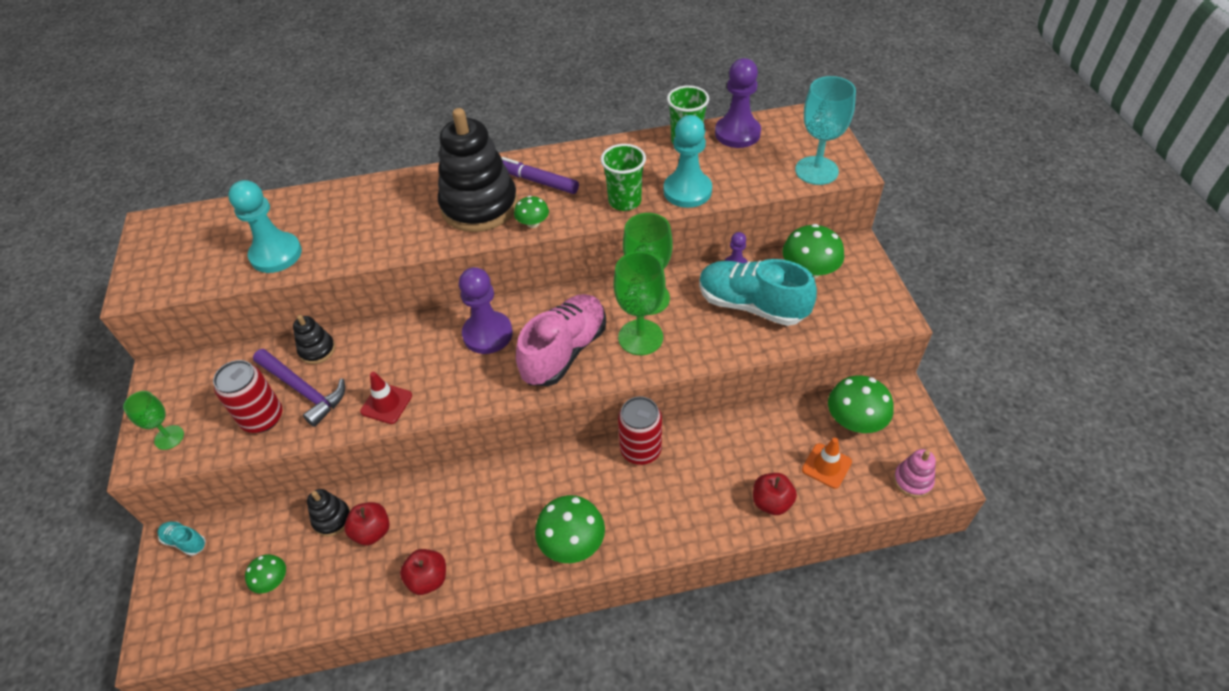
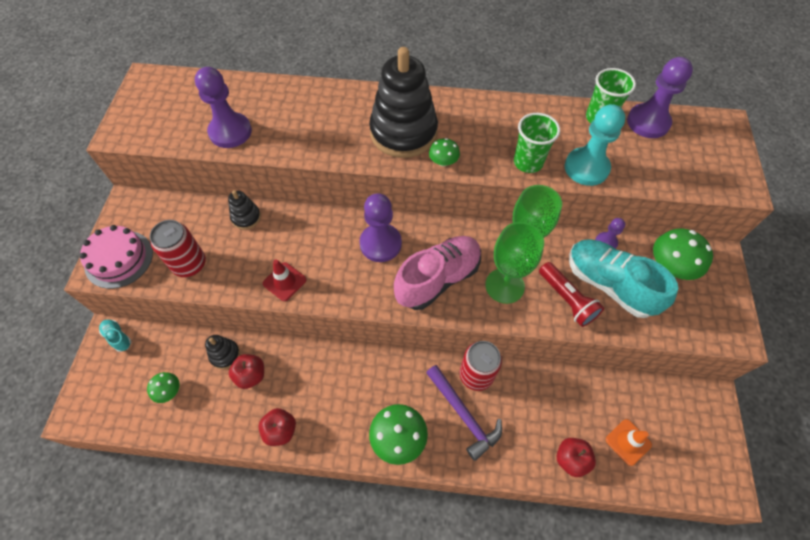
camera: 15 degrees right, 10 degrees up
(169, 437) = (119, 259): green goblet -> pink cake
(276, 254) = (230, 132): turquoise pawn -> purple pawn
(303, 390) = (226, 249): purple hammer -> purple hammer (463, 415)
(537, 181) = (458, 122): purple marker -> none
(712, 332) = (567, 300): none -> red flashlight
(816, 171) = (711, 180): turquoise goblet -> none
(855, 420) = (665, 408): green mushroom -> none
(912, 481) = (700, 482): pink stacking toy -> none

